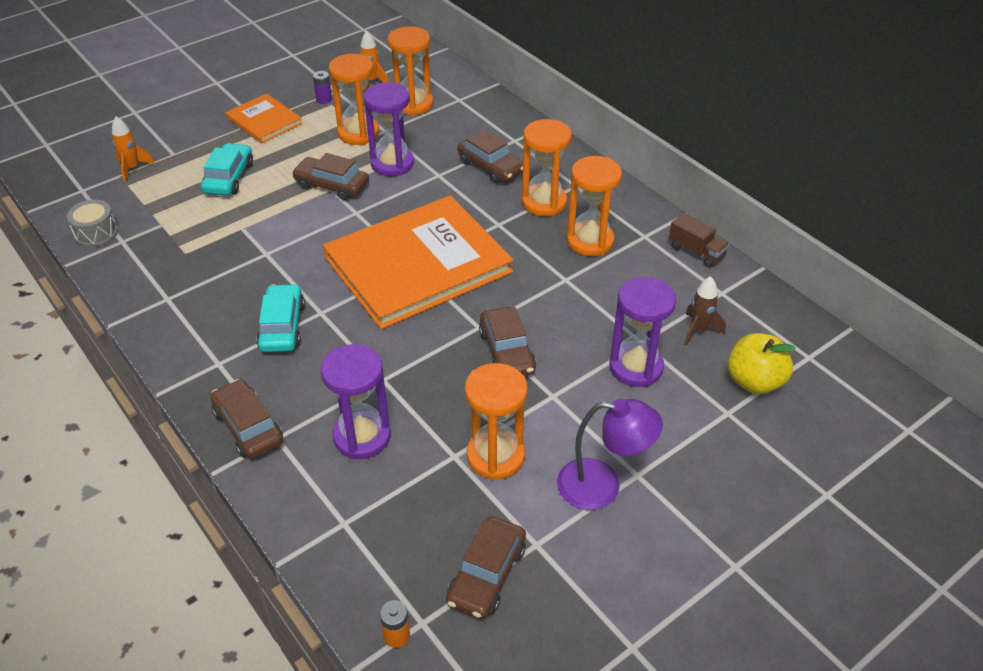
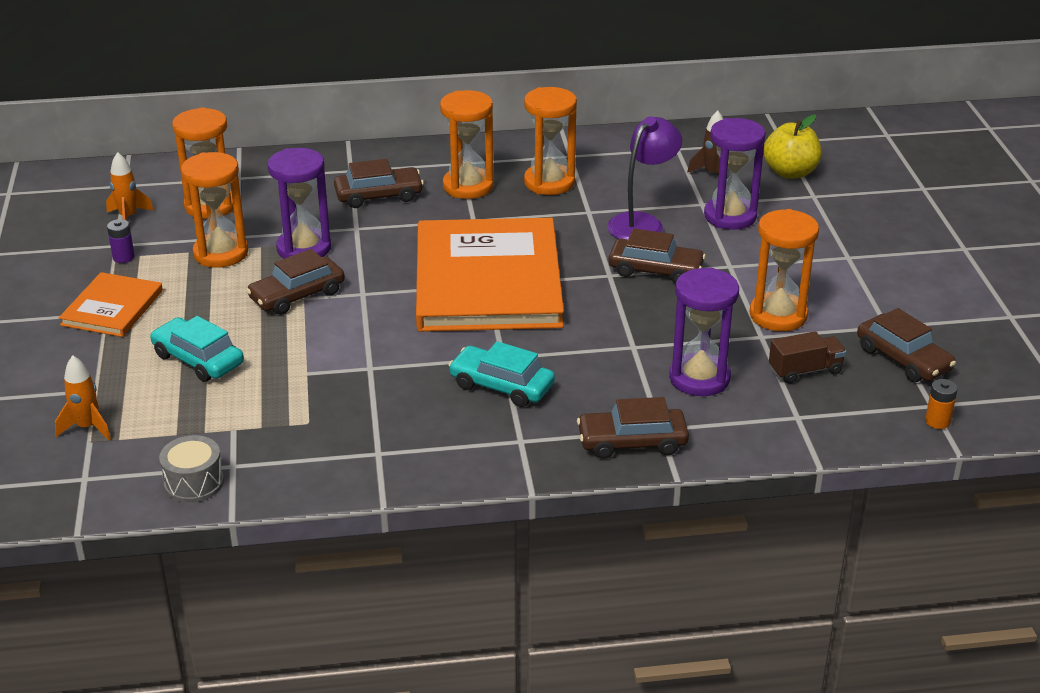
camera: 60 degrees left, 10 degrees down
(264, 121) = (112, 308): orange book -> orange book turned 60 degrees counterclockwise
(602, 486) = (848, 276): purple lamp -> purple lamp (642, 223)
(696, 252) = (615, 140): brown truck -> brown truck (805, 371)

